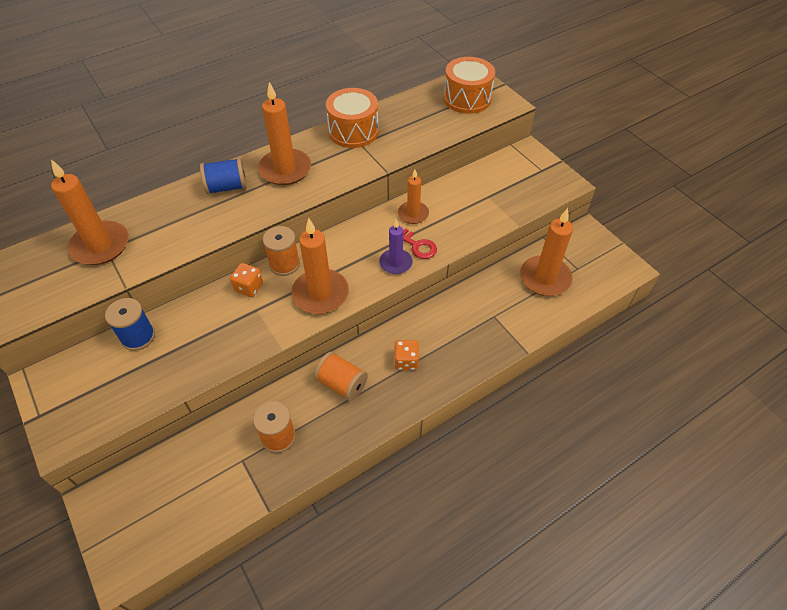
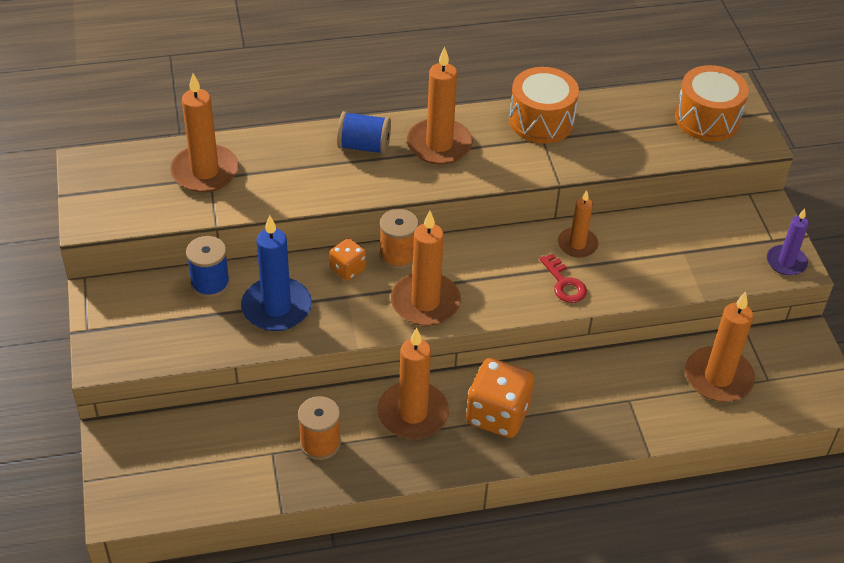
camera: 20 degrees right, 5 degrees down
(202, 338) = (276, 307): none -> blue candle
(342, 384) = (413, 413): orange spool -> orange candle
(396, 263) = (528, 296): purple candle -> purple candle (786, 262)
(406, 361) = (497, 414): orange dice -> orange dice, size x1.85

